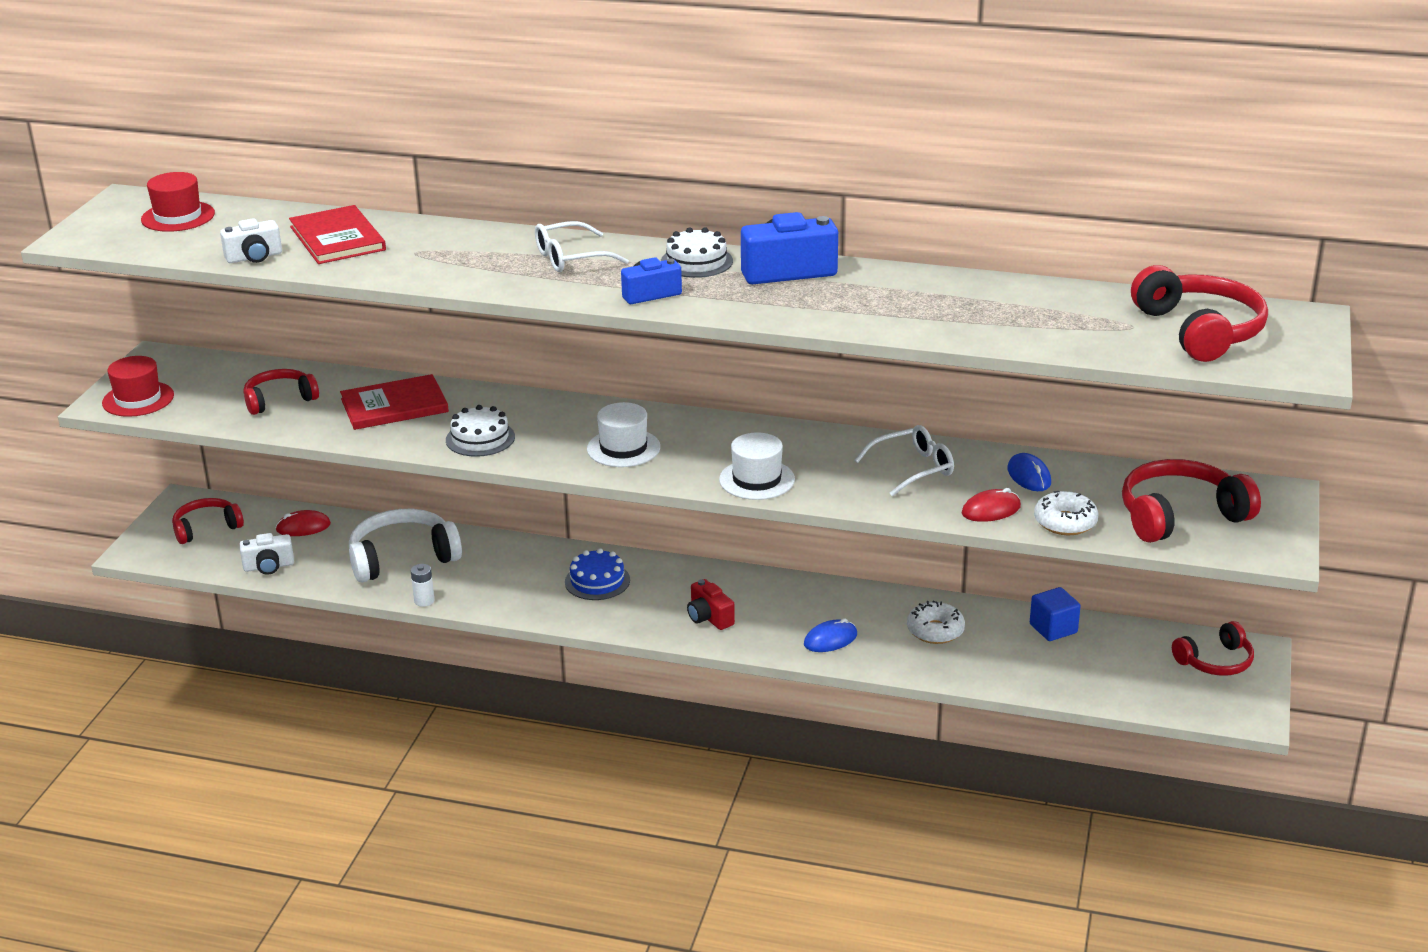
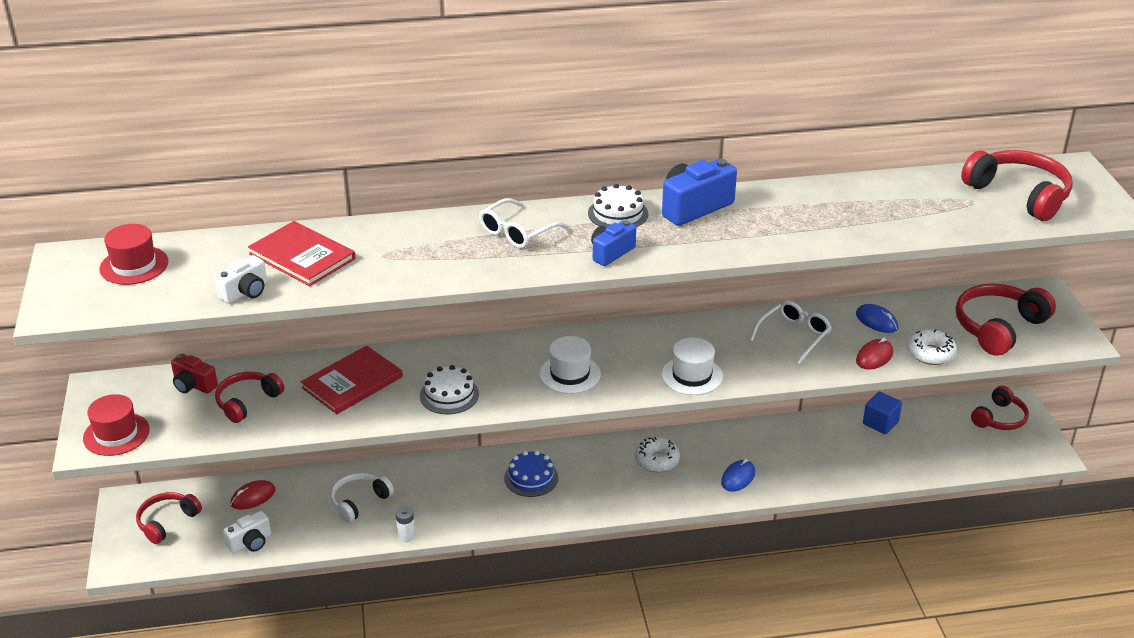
camera: 25 degrees left, 5 degrees up
(402, 557) = (359, 502): white headphones -> white headphones, size x0.63
(709, 617) = (638, 485): red camera -> red camera (193, 385)
(935, 631) = (804, 448): white donut -> white donut (656, 460)

